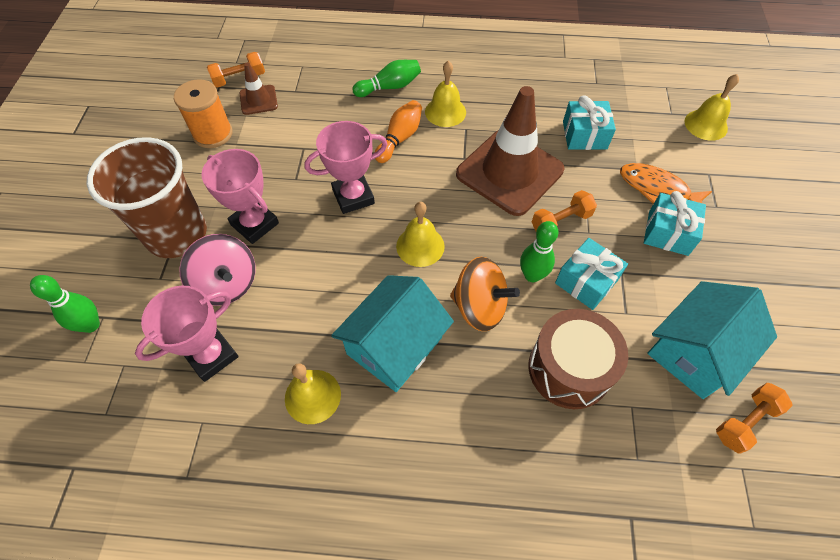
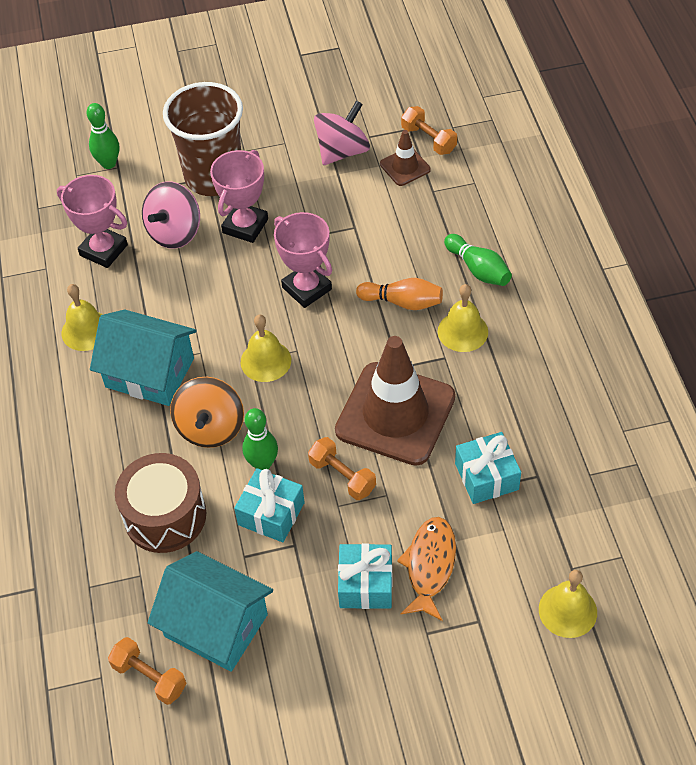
camera: 75 degrees right, 5 degrees down
(213, 134) = (342, 151): orange spool -> pink spinning top

